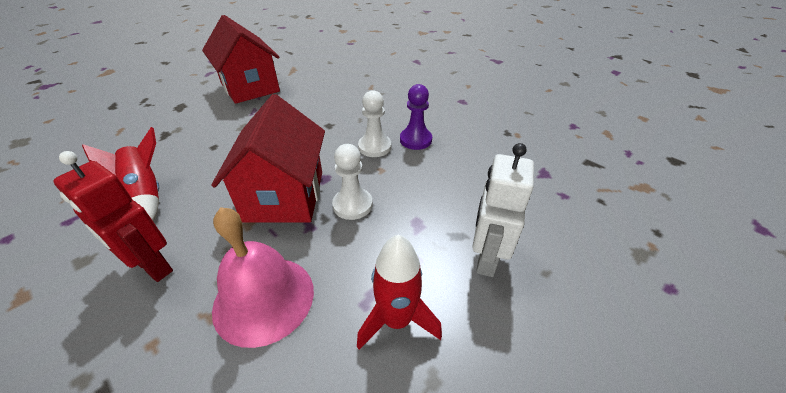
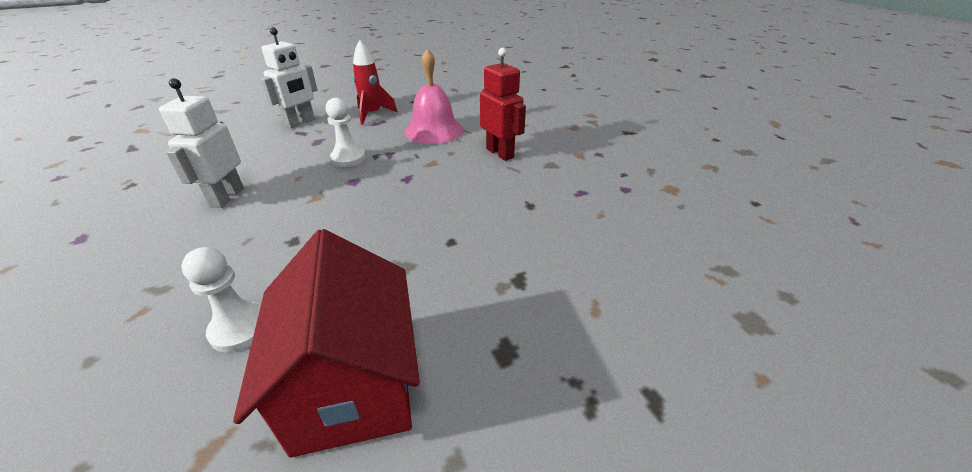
camera: 160 degrees left, 5 degrees down
(146, 194) = (519, 199): red rocket -> none
(285, 196) = (395, 174): red house -> none
(374, 147) = (276, 199): white pawn -> white pawn (240, 328)
(415, 140) = (226, 197): purple pawn -> white robot

